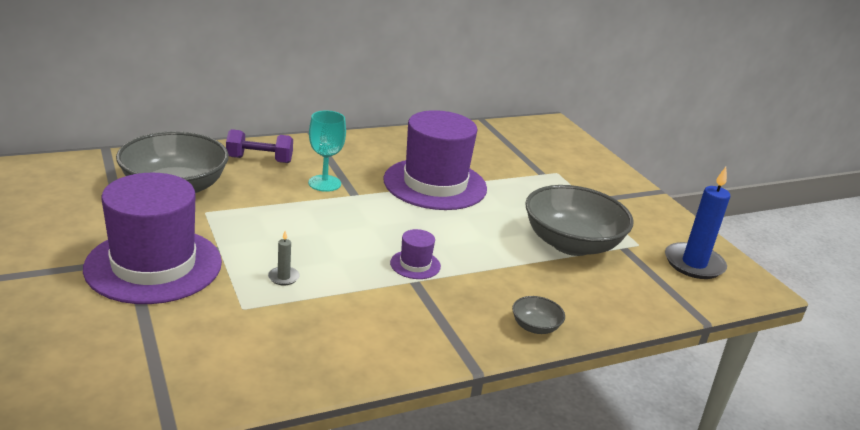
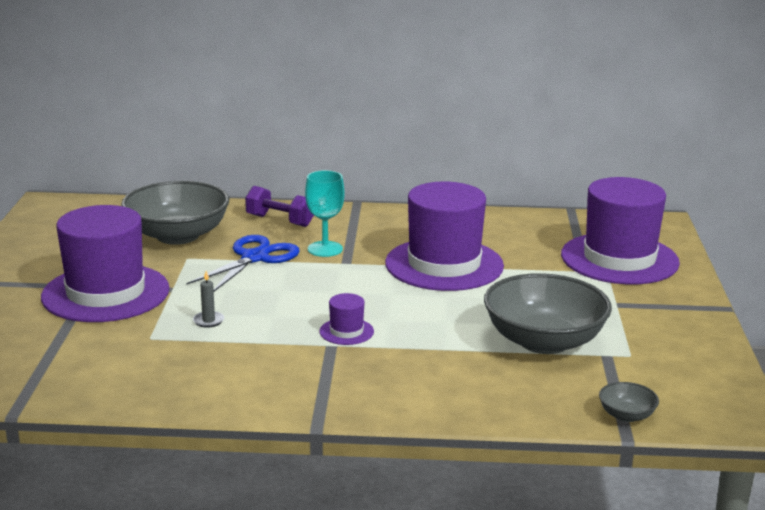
camera: 30 degrees right, 5 degrees down
(269, 202) = (254, 258): none -> blue scissors
(535, 327) = (417, 405): grey bowl -> grey bowl (626, 415)
(555, 159) = (619, 259): none -> purple hat
(694, 264) = (681, 385): blue candle -> none

